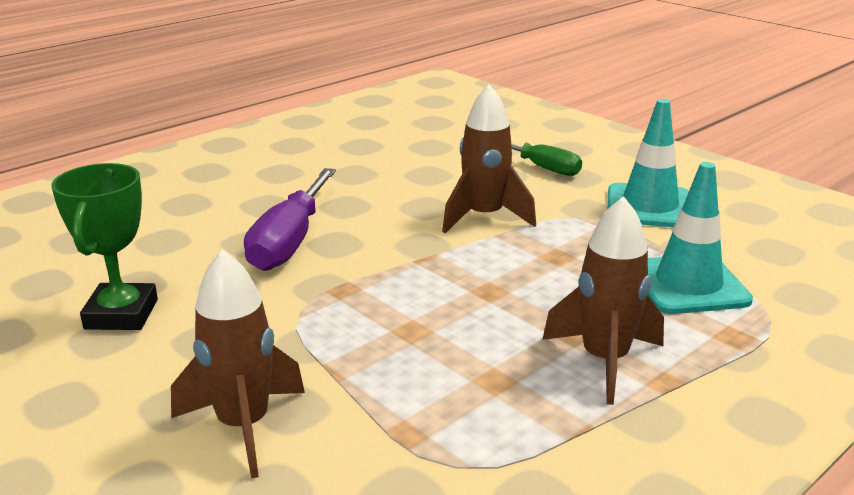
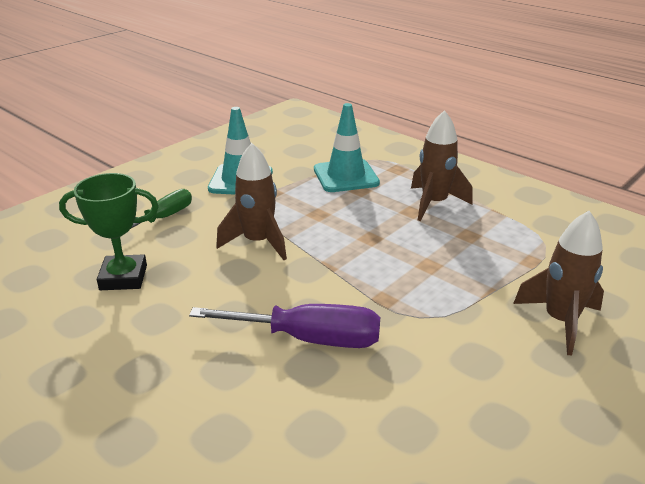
camera: 95 degrees left, 5 degrees up
(121, 314) = (461, 421): green trophy -> green trophy (123, 277)

